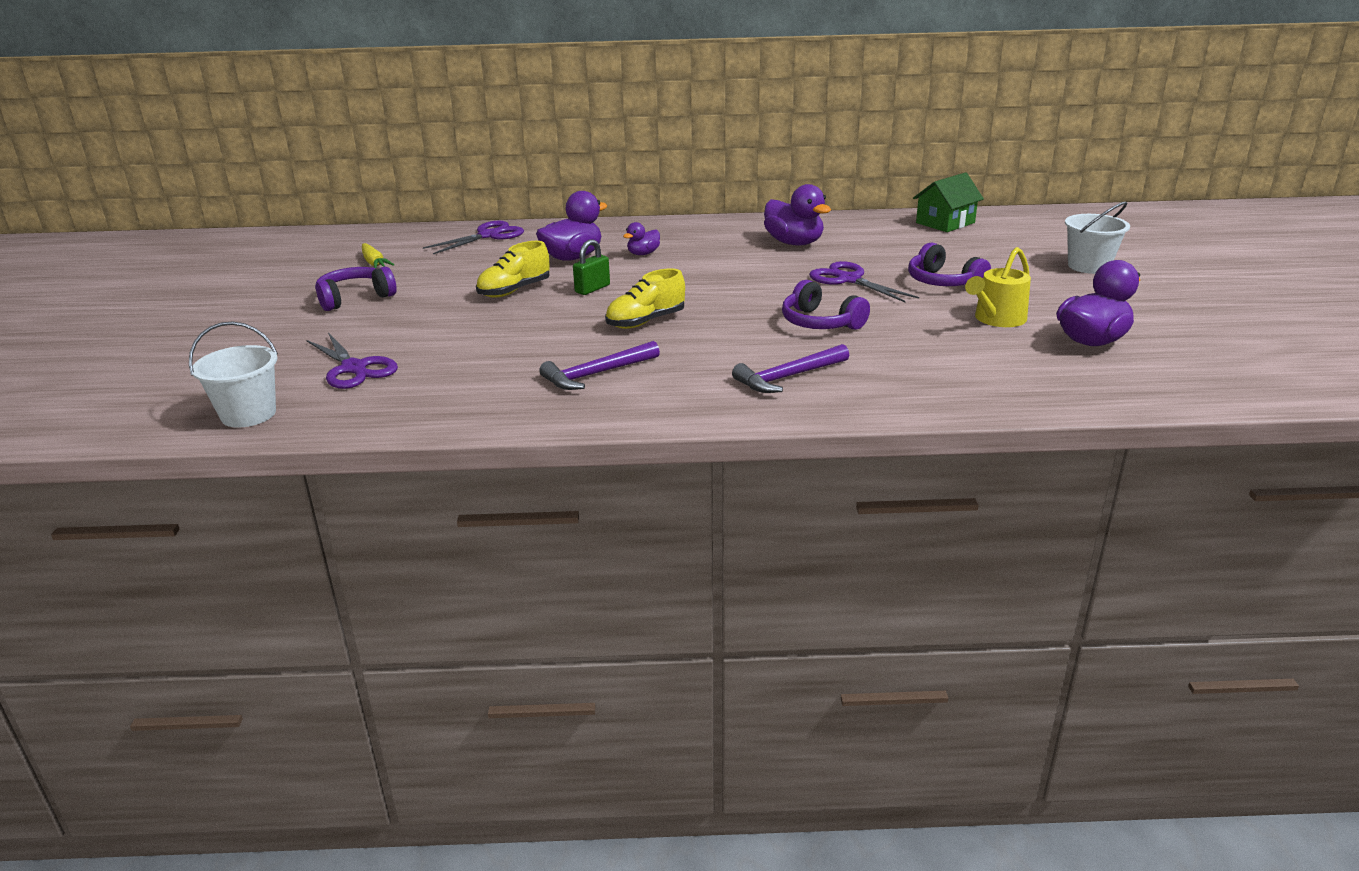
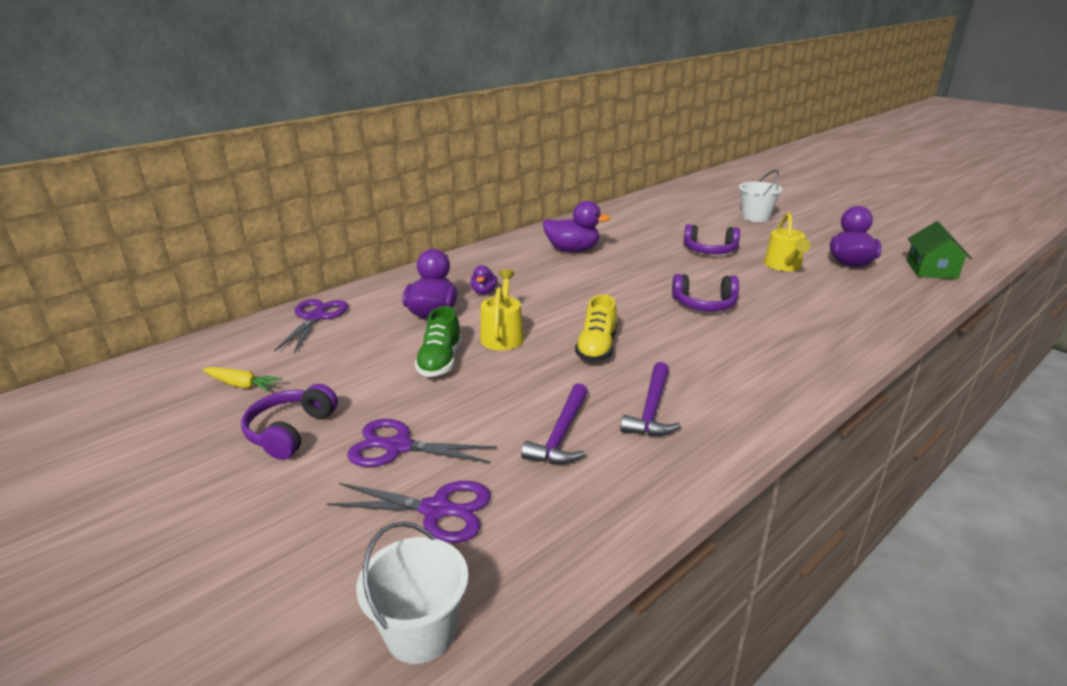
camera: 40 degrees left, 0 degrees up
(514, 291) = (440, 362): yellow shoe -> green shoe
(592, 289) = (503, 335): green padlock -> yellow watering can
(788, 377) = (768, 353): purple hammer -> purple hammer (561, 435)
(849, 280) = (658, 266): purple scissors -> purple scissors (398, 446)
(945, 223) = (632, 210): green house -> green house (931, 269)

